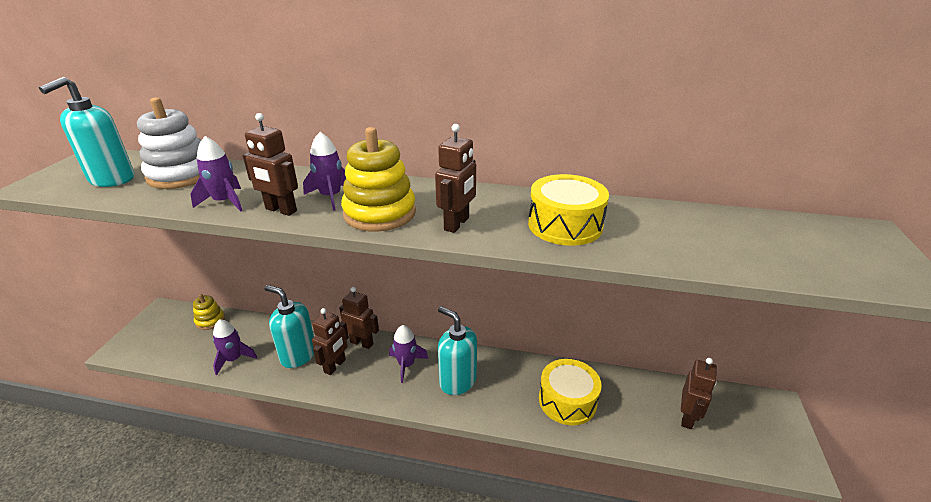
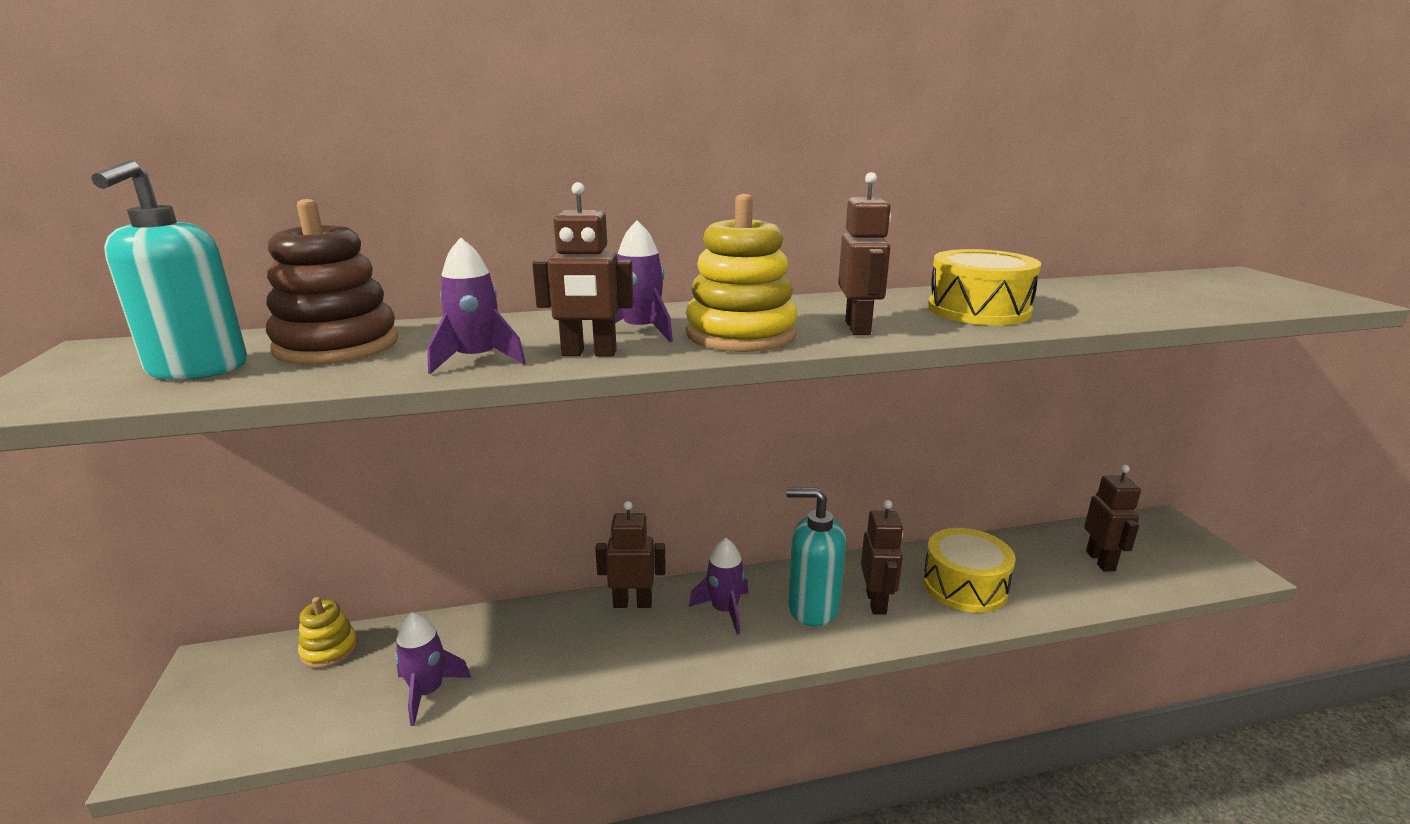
camera: 25 degrees left, 10 degrees down
(181, 175) = (337, 345): white stacking toy -> brown stacking toy
(298, 355) = (542, 650): turquoise soap dispenser -> none
(335, 366) = (617, 645): brown robot -> brown robot (876, 602)

